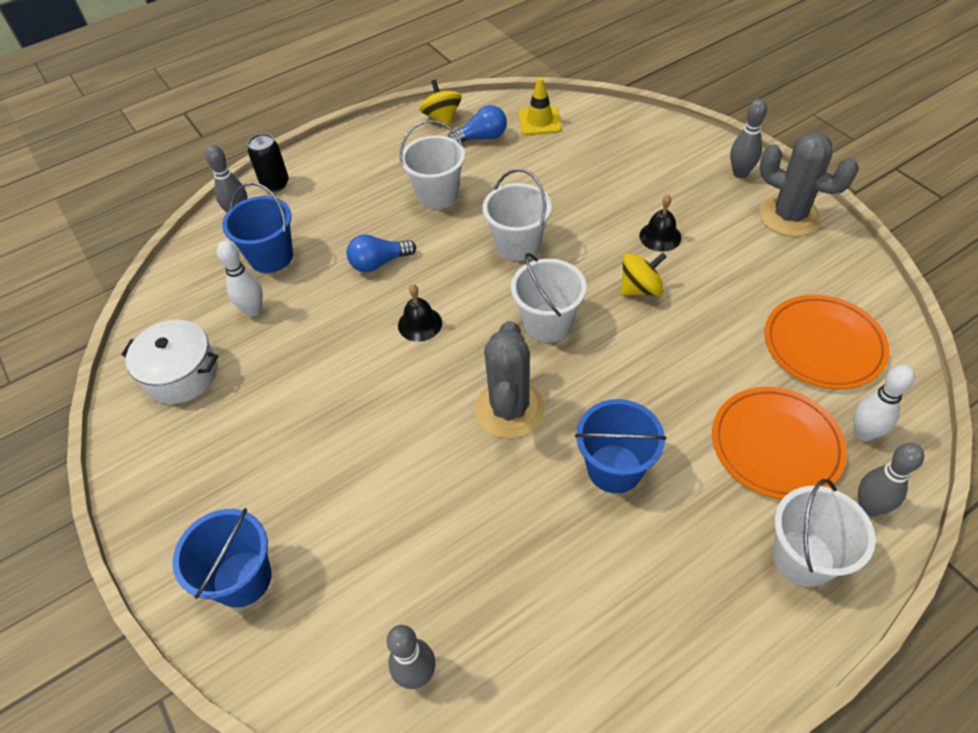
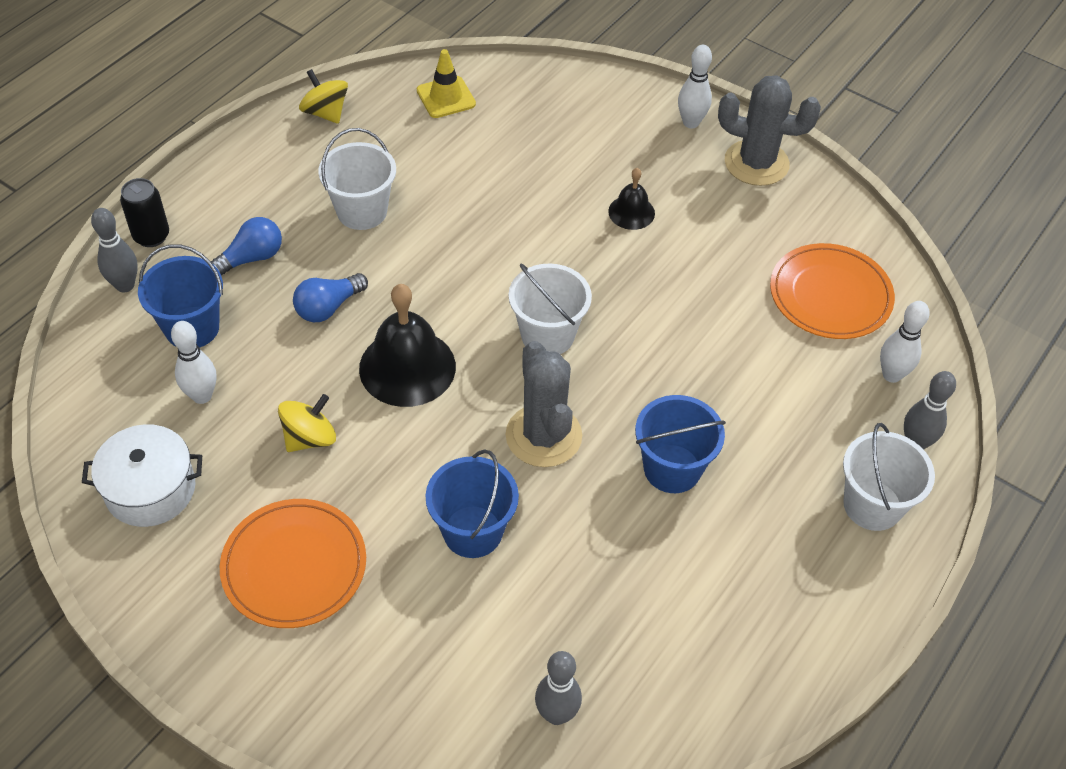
camera: 25 degrees left, 0 degrees up
(242, 578) = (334, 681): blue bucket -> blue bucket (472, 531)
(420, 324) = (407, 367): black bell -> black bell, size x1.88
(482, 137) = (385, 130): blue light bulb -> blue light bulb (251, 258)
(518, 245) = (480, 253): white bucket -> none
(640, 289) = (631, 275): yellow spinning top -> yellow spinning top (310, 438)
(740, 173) = (691, 122): grey bowling pin -> white bowling pin
(776, 445) = (816, 406): orange plate -> orange plate (294, 566)

